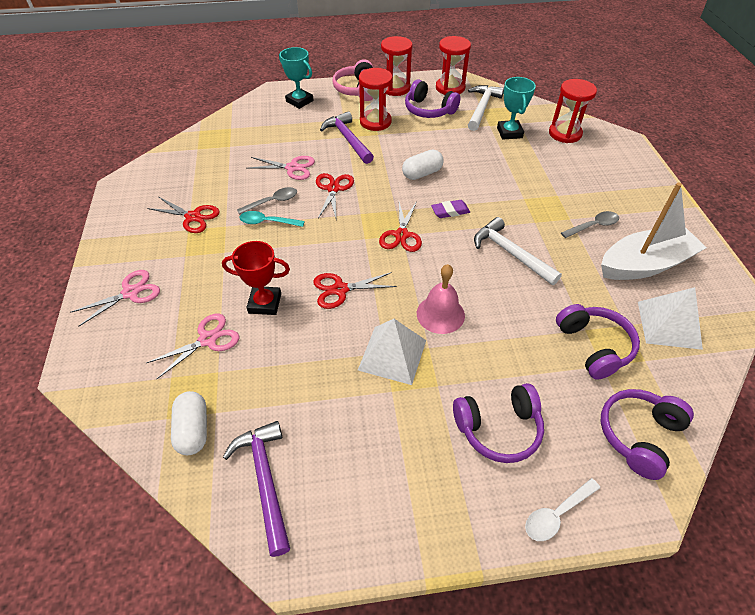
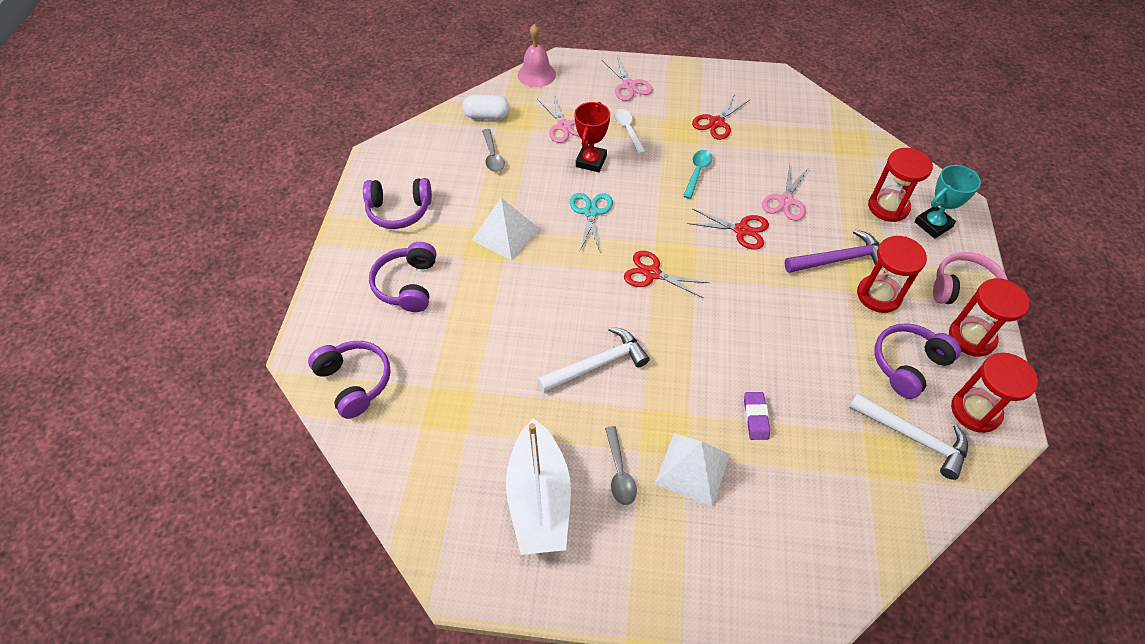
camera: 105 degrees right, 5 degrees up
(265, 480) = (433, 147): purple hammer -> none
(272, 202) = (728, 179): grey spoon -> grey spoon (493, 156)
(340, 289) = (591, 212): red scissors -> turquoise scissors
(422, 173) = (757, 318): white capsule -> none
(440, 314) = (536, 278): pink bell -> pink bell (536, 74)
(450, 211) = (680, 327): purple eraser -> purple eraser (755, 417)
(509, 133) = (841, 451): turquoise trophy -> none
(557, 514) = (328, 297): white spoon -> white spoon (627, 130)
(565, 133) = (833, 532): red hourglass -> red hourglass (888, 207)
(594, 346) = (453, 389): purple headphones -> purple headphones (399, 210)
(669, 325) = (450, 475): white pyramid -> white pyramid (692, 469)

